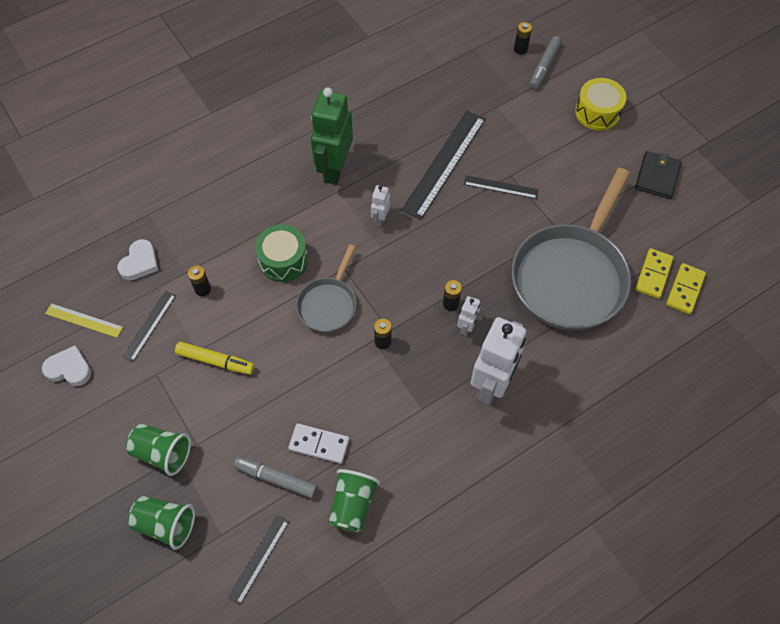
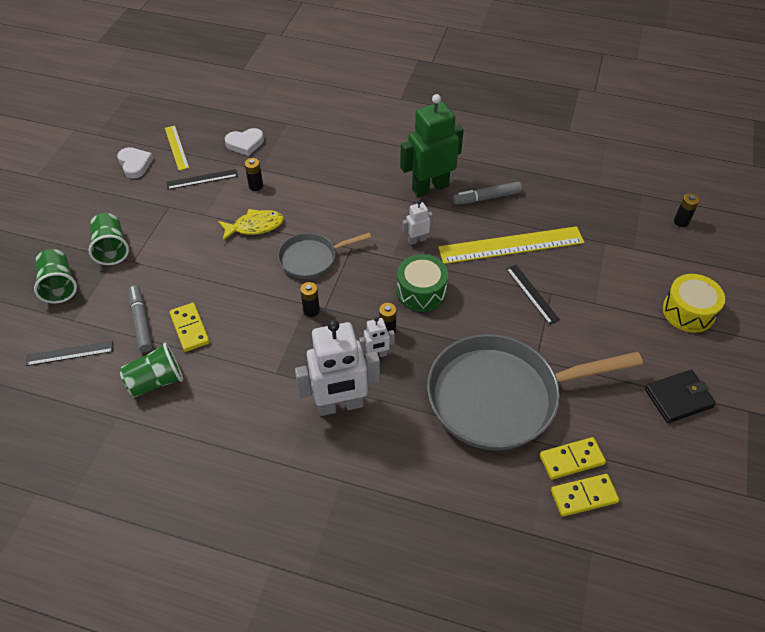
camera: 50 degrees right, 10 degrees down
(215, 361) = (206, 229): yellow marker -> none
(251, 321) = (255, 226): none -> yellow fish
(283, 260) = (322, 211): green drum -> green drum (421, 291)
(319, 444) = (189, 328): white domino -> yellow domino
(444, 163) = (511, 245): black ruler -> yellow ruler
(544, 66) = (686, 247): grey marker -> grey marker (487, 198)

